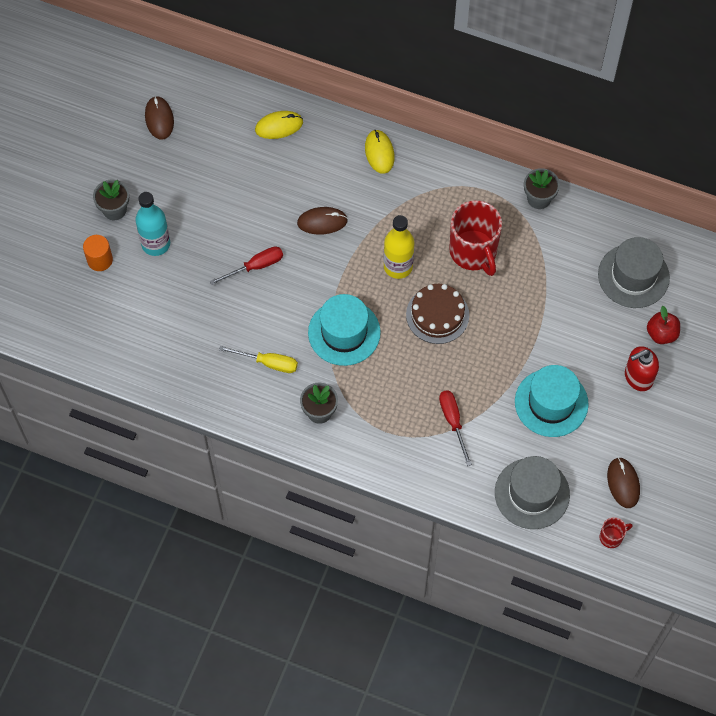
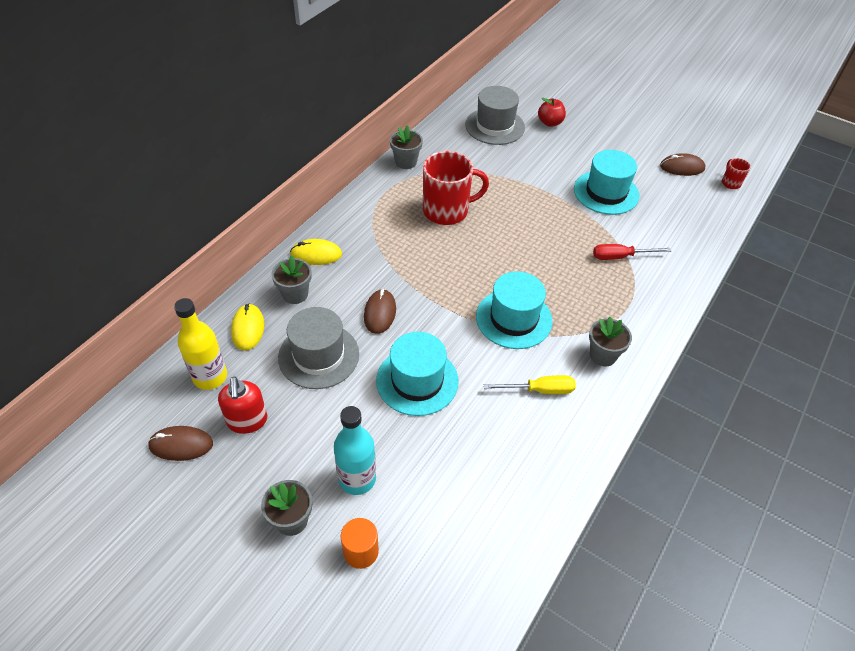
camera: 80 degrees left, 15 degrees down
(255, 266) = (417, 381): red screwdriver -> turquoise hat
(268, 363) = (539, 390): yellow screwdriver -> yellow screwdriver turned 60 degrees clockwise
(326, 150) = (295, 294): none -> grey flower pot
(398, 266) = (448, 264): yellow bottle -> yellow bottle (210, 377)
(437, 315) = (507, 246): brown cake -> none
(532, 493) = (692, 220): grey hat -> grey hat (318, 355)
(638, 377) = (587, 141): red soap dispenser -> red soap dispenser (247, 421)

